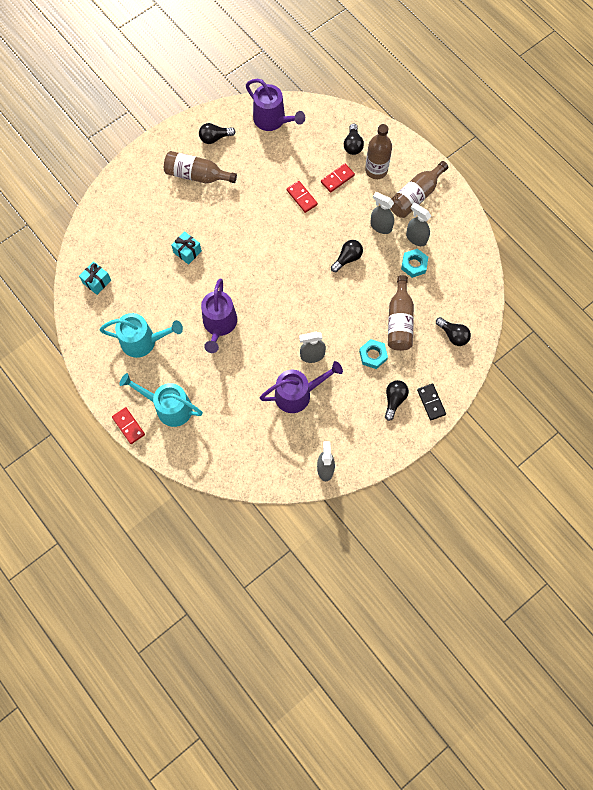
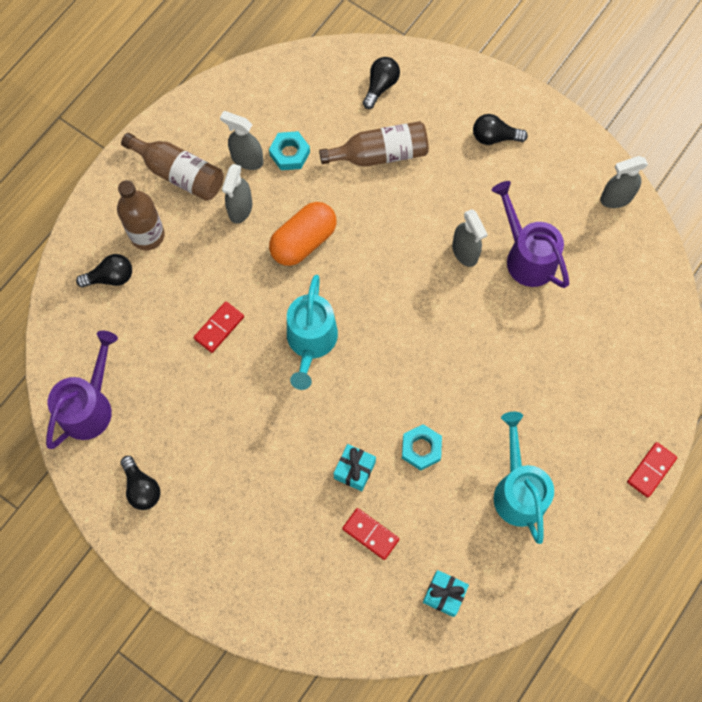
camera: 105 degrees left, 0 degrees up
(168, 407) = (604, 423): turquoise watering can -> turquoise watering can (311, 343)
(197, 175) = (217, 496): brown bottle -> none
(219, 325) = (459, 388): purple watering can -> none
(337, 179) = (175, 285): red domino -> red domino (370, 534)
(347, 258) = (303, 241): black light bulb -> orange capsule
(373, 355) = (440, 176): turquoise nut -> turquoise nut (421, 448)
(416, 238) = (247, 159): grey spray bottle -> grey spray bottle turned 90 degrees clockwise
(431, 402) = (483, 94): black domino -> none

